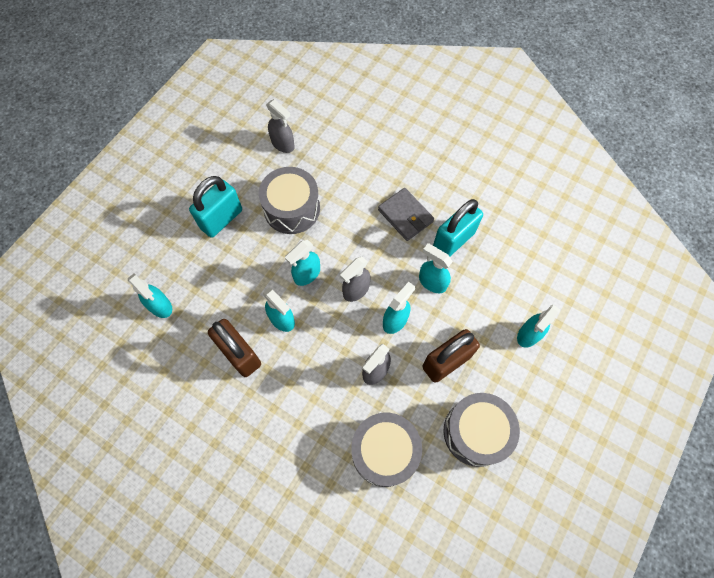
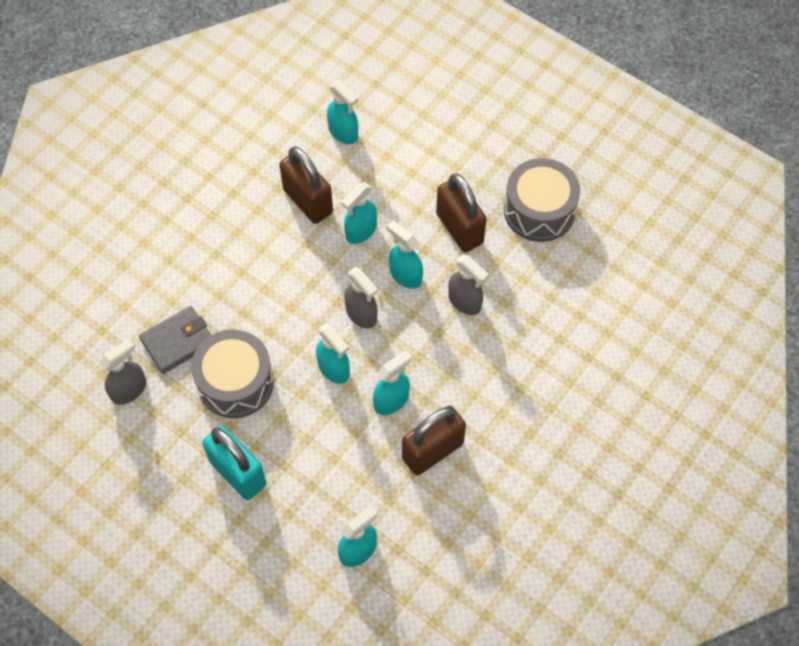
camera: 85 degrees left, 5 degrees down
(384, 451) = (556, 301): grey drum -> none
(405, 216) = (266, 250): grey wallet -> grey wallet (178, 341)
(453, 240) = (308, 201): turquoise padlock -> brown padlock
(528, 335) = (435, 144): turquoise spray bottle -> turquoise spray bottle (343, 133)

